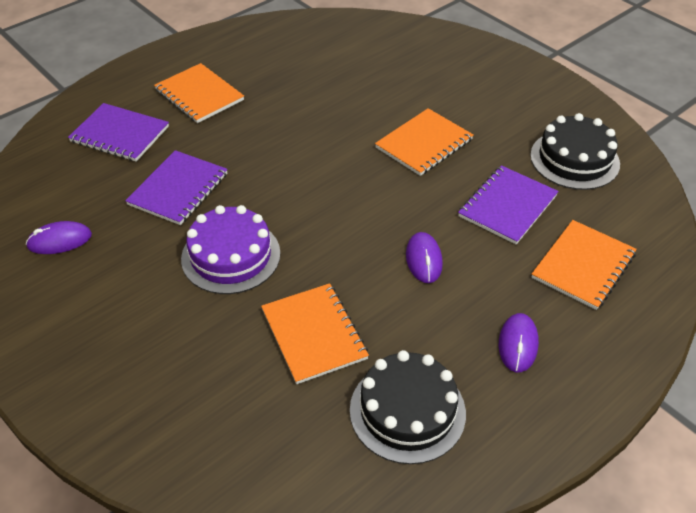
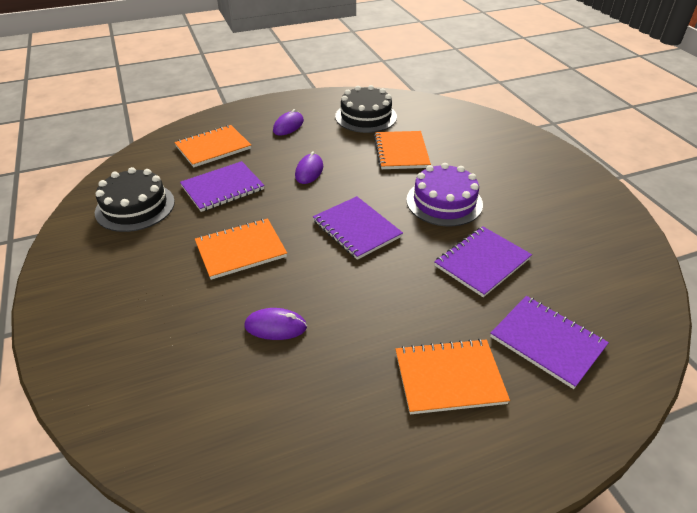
camera: 160 degrees left, 5 degrees down
(60, 241) = (585, 242): purple mouse -> purple mouse (275, 326)
(199, 95) = (449, 377): orange notebook -> orange notebook turned 75 degrees counterclockwise
(322, 194) = (356, 229): none -> purple notebook

